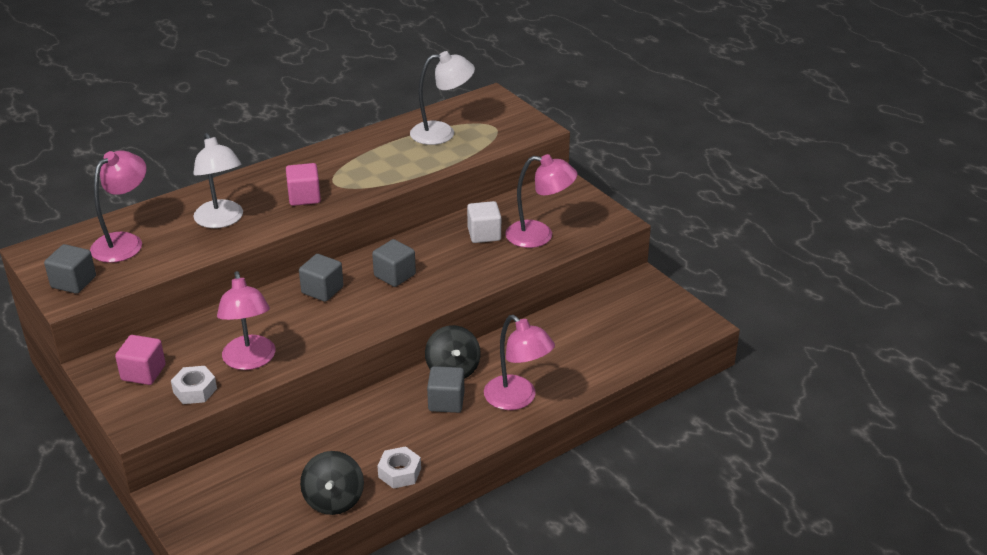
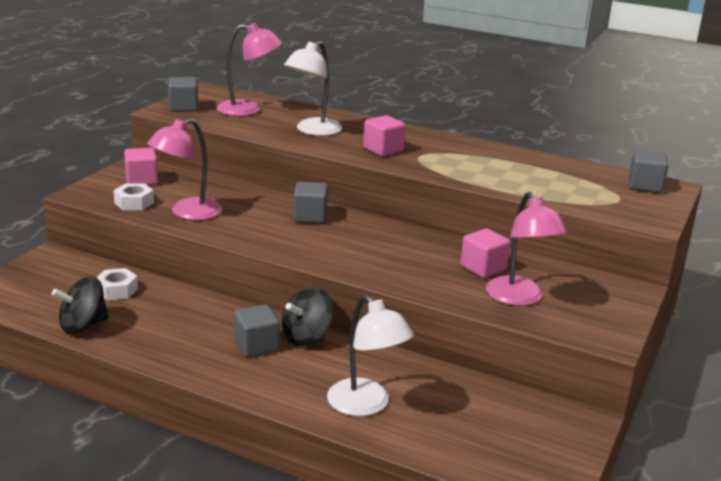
camera: 60 degrees right, 10 degrees down
(394, 275) = (365, 241): grey cube -> grey cube (645, 186)
(399, 473) = (138, 348): white nut -> white nut (116, 290)
(442, 133) = (567, 179): white lamp -> white lamp (366, 405)
(484, 234) = (483, 268): white cube -> pink cube
(517, 399) = (293, 386): pink lamp -> none

